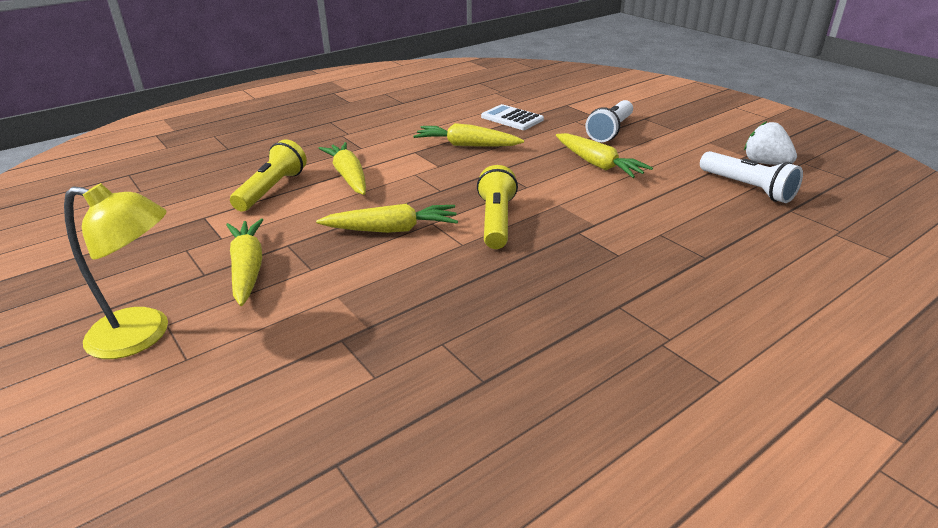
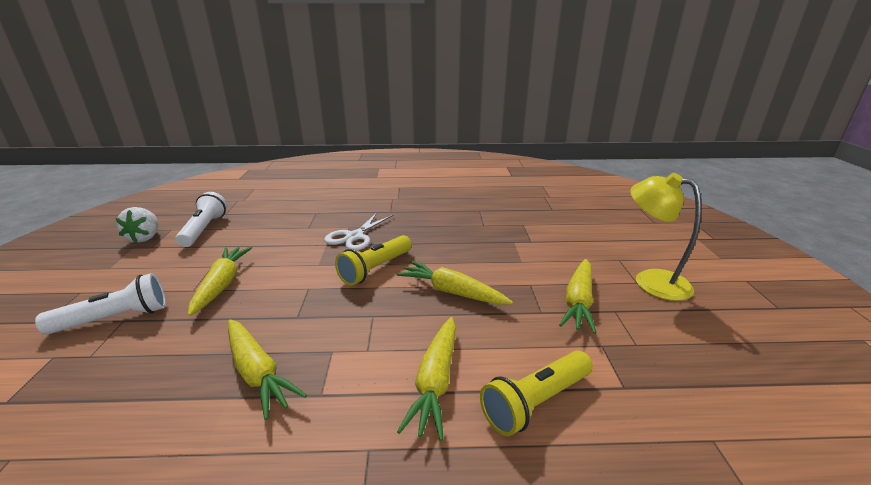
camera: 145 degrees left, 5 degrees down
(512, 118) = (117, 406): white calculator -> none
(584, 245) = (355, 236): none -> white scissors

